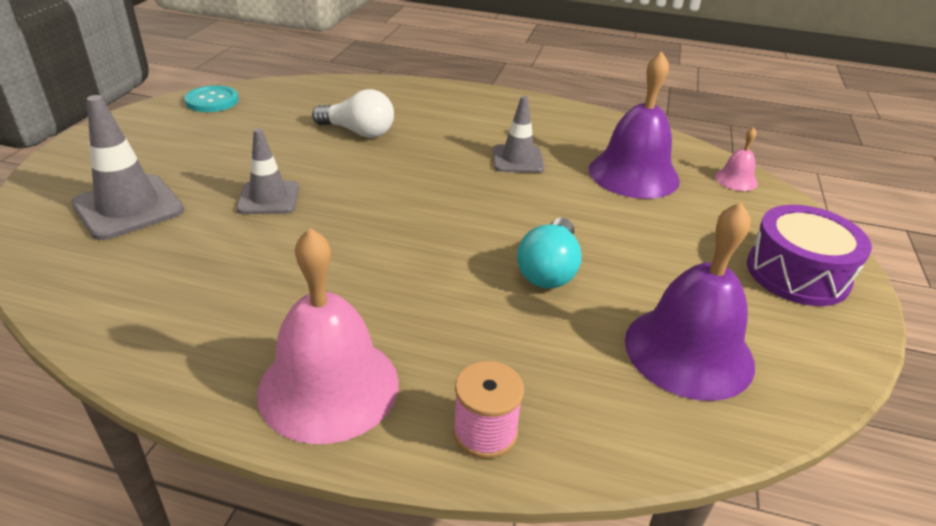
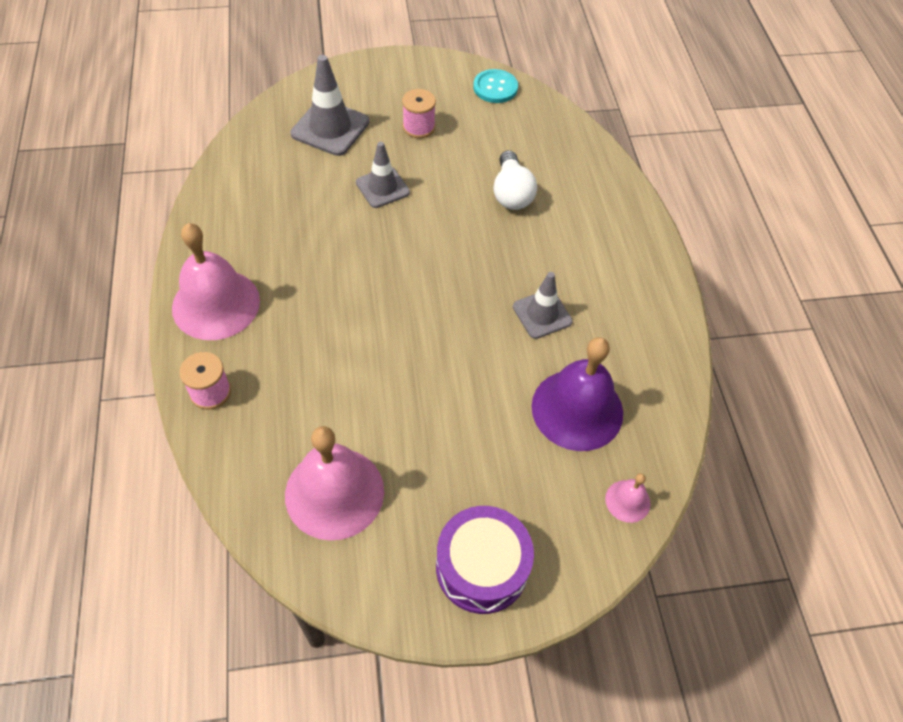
camera: 65 degrees right, 20 degrees up
(208, 153) = (418, 127): none -> pink spool
(549, 270) = (387, 382): turquoise light bulb -> none
(688, 351) = (334, 492): purple bell -> pink bell

